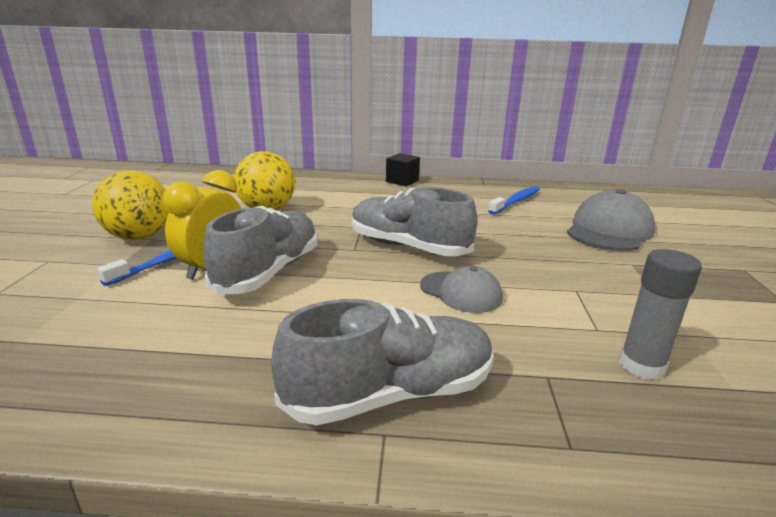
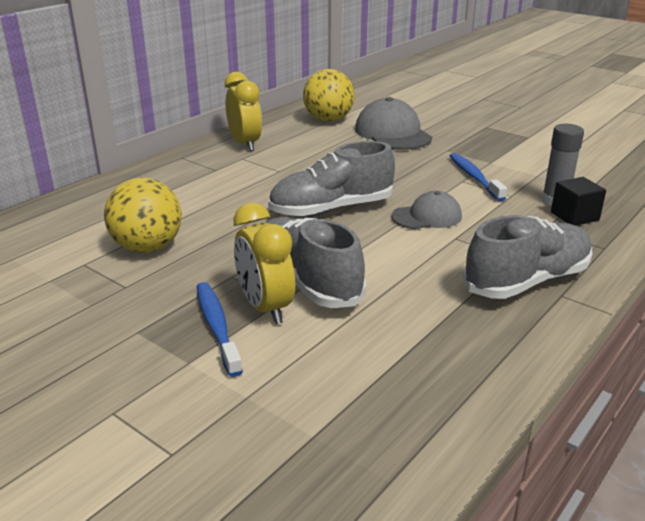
camera: 55 degrees left, 5 degrees up
(139, 237) = (120, 339): yellow ball -> yellow ball (328, 120)
(390, 394) = (526, 281): grey shoe -> grey shoe turned 45 degrees clockwise
(402, 181) = (176, 161): black cube -> black cube (574, 216)
(468, 190) = (245, 144): none -> yellow clock
(516, 201) = (299, 138): blue toothbrush -> blue toothbrush (474, 177)

